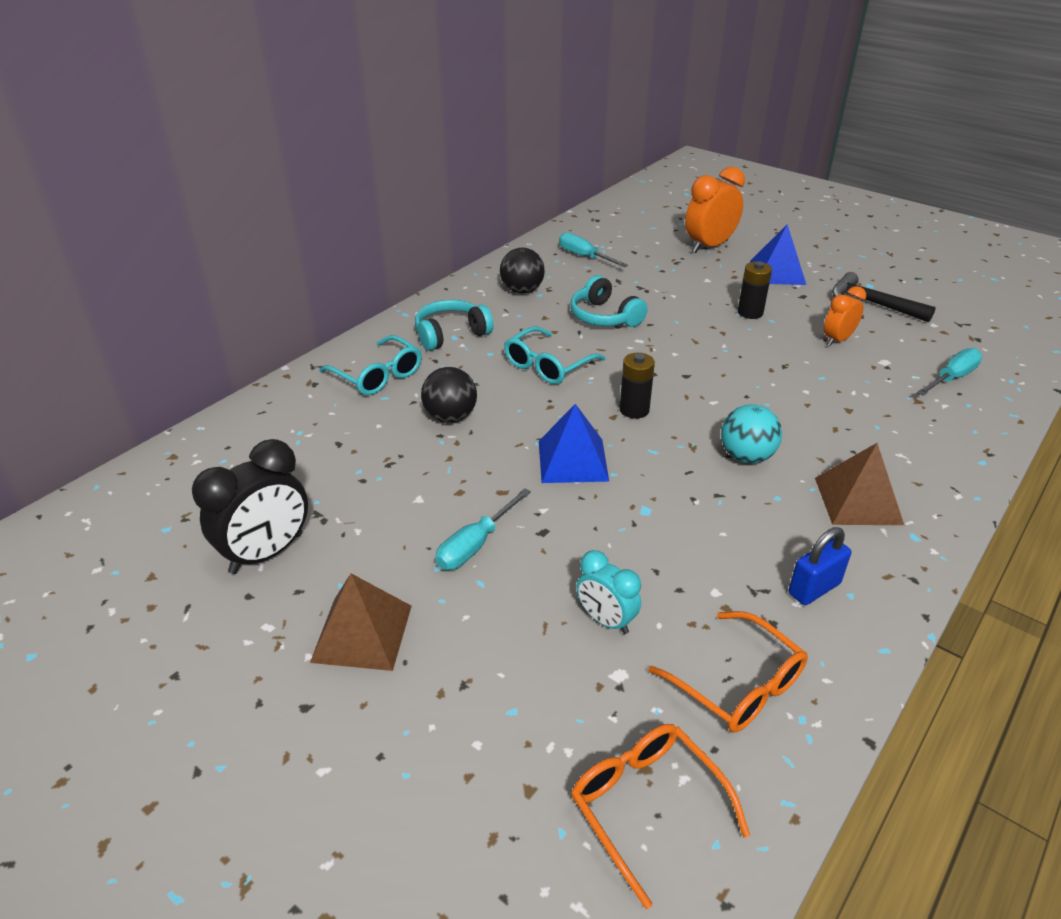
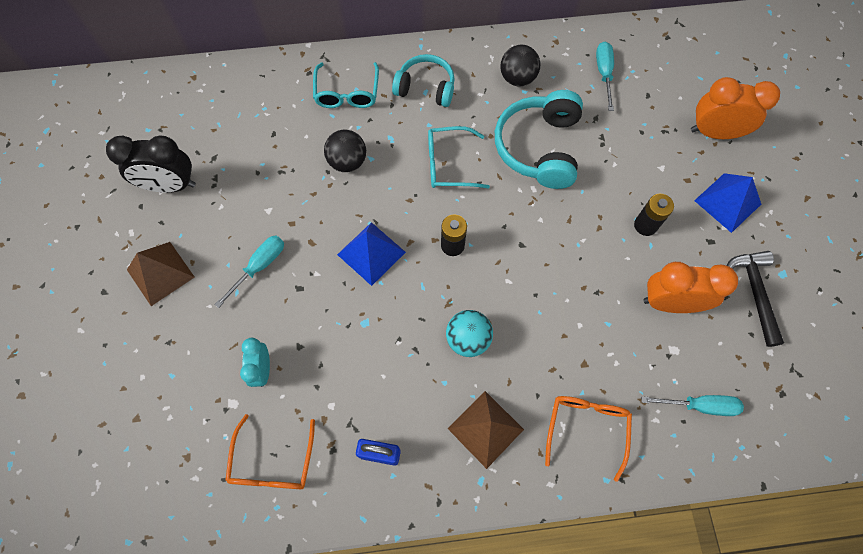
camera: 45 degrees right, 30 degrees up
(475, 545) = (259, 266): turquoise screwdriver -> turquoise screwdriver turned 135 degrees clockwise
(604, 317) = (539, 148): turquoise headphones -> turquoise headphones, size x1.53
(646, 805) = (167, 473): orange glasses -> orange glasses (586, 428)
(837, 340) = (670, 303): orange clock -> orange clock, size x1.66

